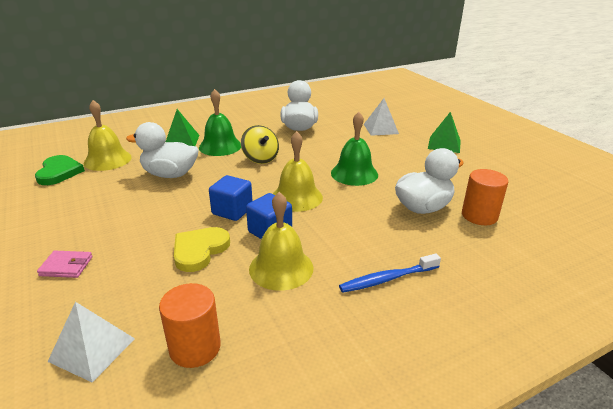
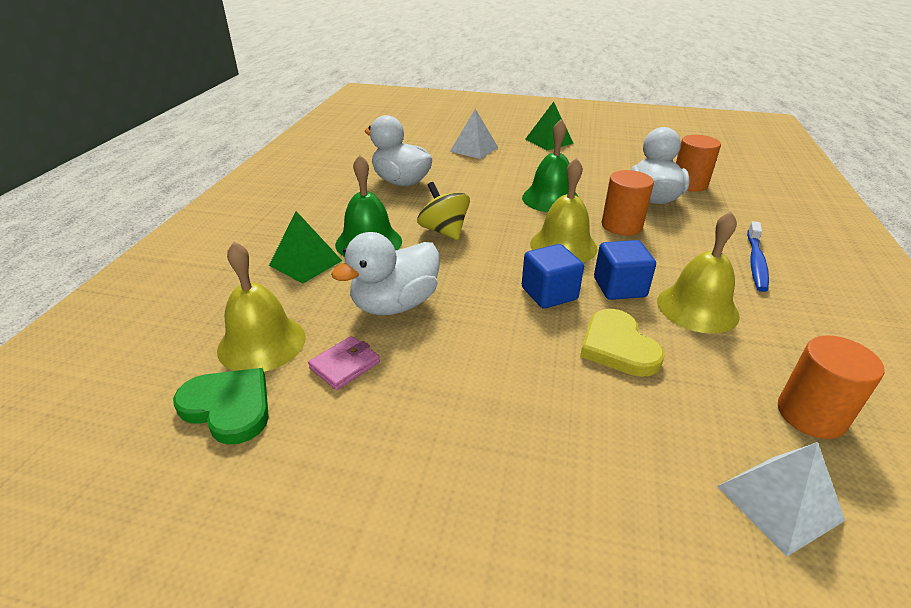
camera: 50 degrees left, 5 degrees up
(66, 266) = (559, 477): pink wallet -> pink wallet (345, 365)
(260, 158) = (444, 231): yellow spinning top -> yellow spinning top turned 135 degrees counterclockwise
(357, 208) = (621, 226): none -> orange cylinder

